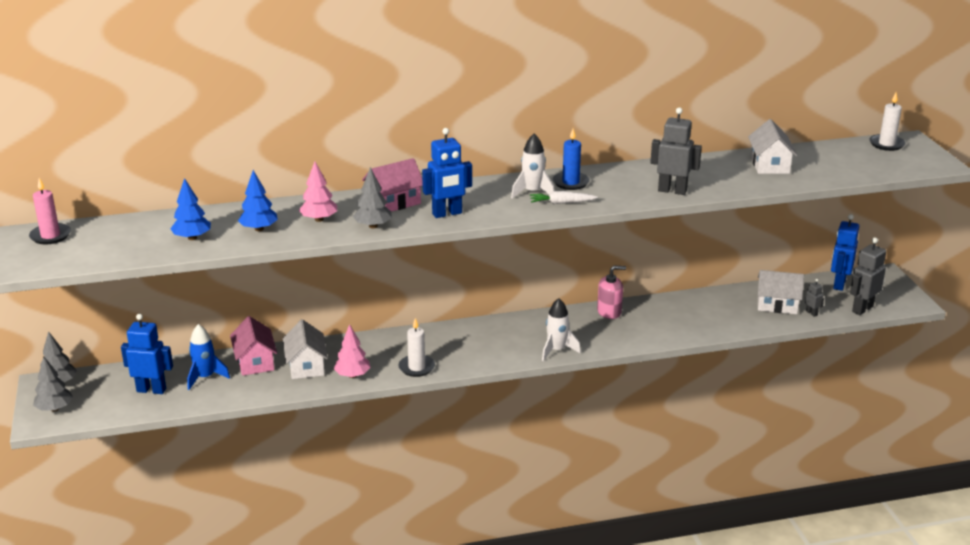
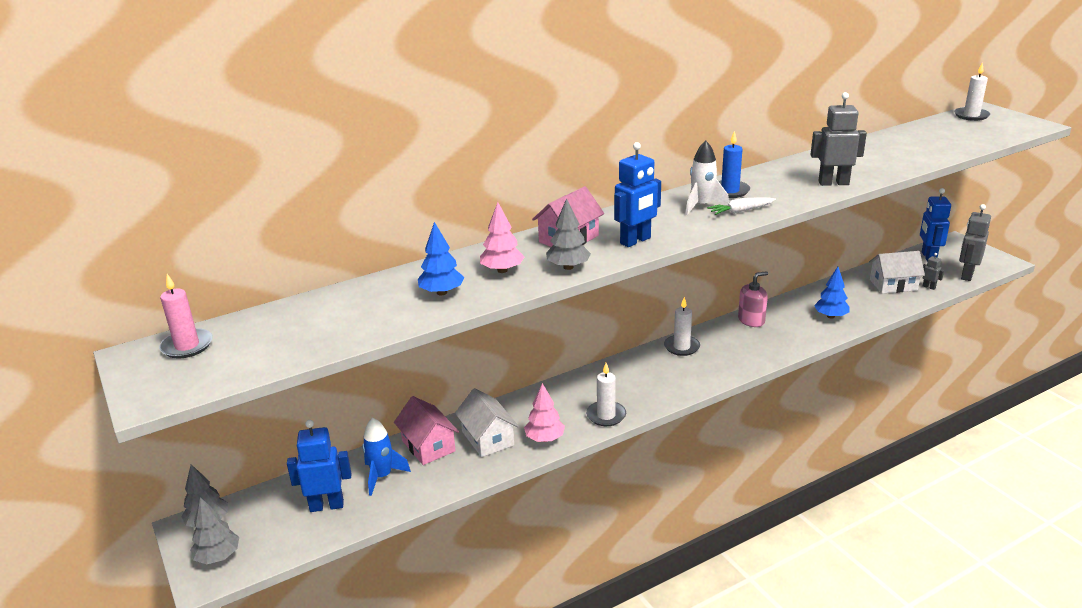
camera: 15 degrees left, 0 degrees up
(192, 238) = (369, 316): blue tree -> blue tree (830, 316)
(525, 323) = (681, 347): none -> white candle
(557, 350) = (731, 368): white rocket -> none
(769, 165) = (894, 147): white house -> none

